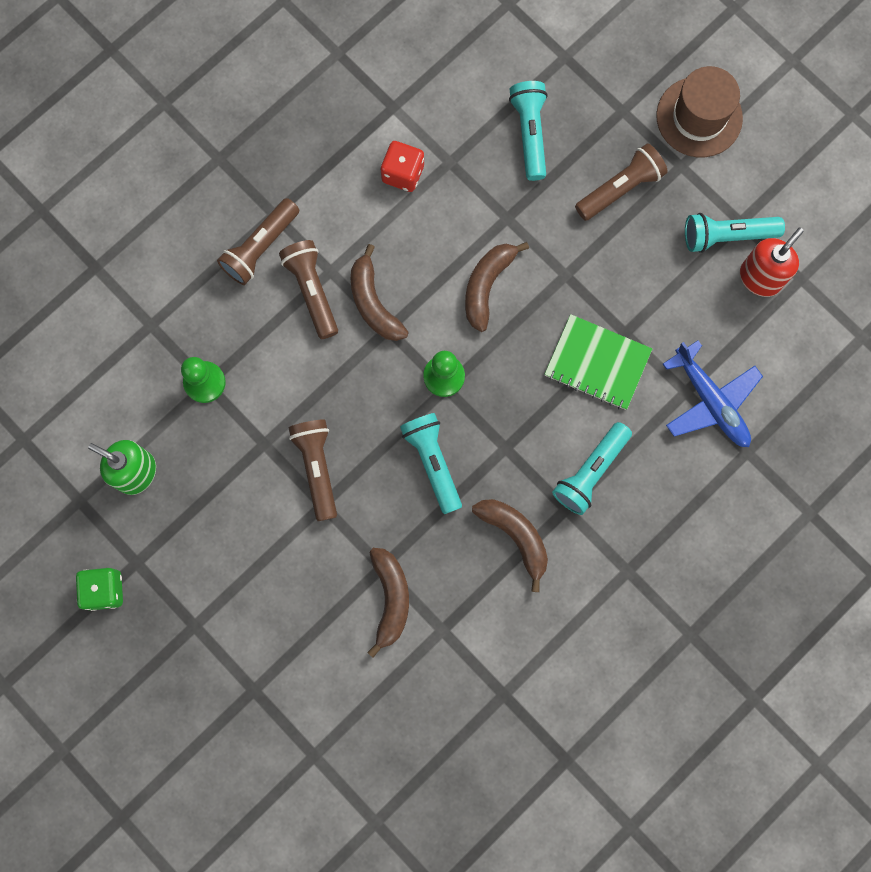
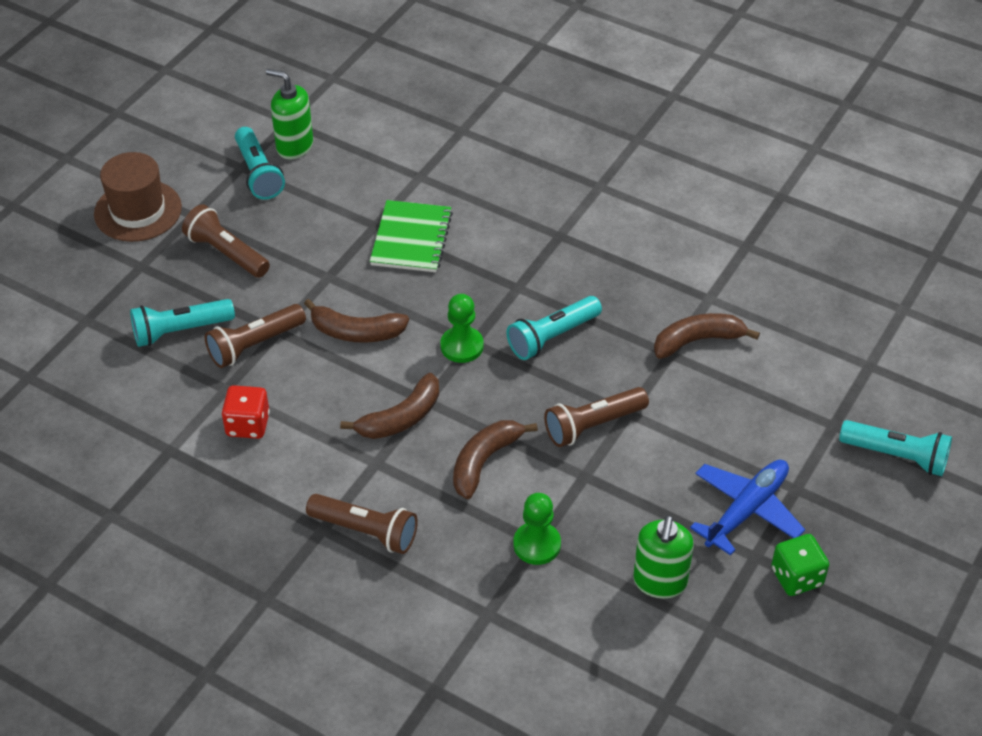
camera: 105 degrees left, 30 degrees down
(312, 291) = (403, 473): brown flashlight -> brown flashlight (255, 345)
(515, 536) = (600, 264): brown banana -> brown banana (484, 461)
(590, 472) = (518, 225): turquoise flashlight -> turquoise flashlight (896, 456)
(710, 401) = (423, 159): blue plane -> blue plane (746, 510)
(760, 278) = (294, 146): red soap dispenser -> green soap dispenser

